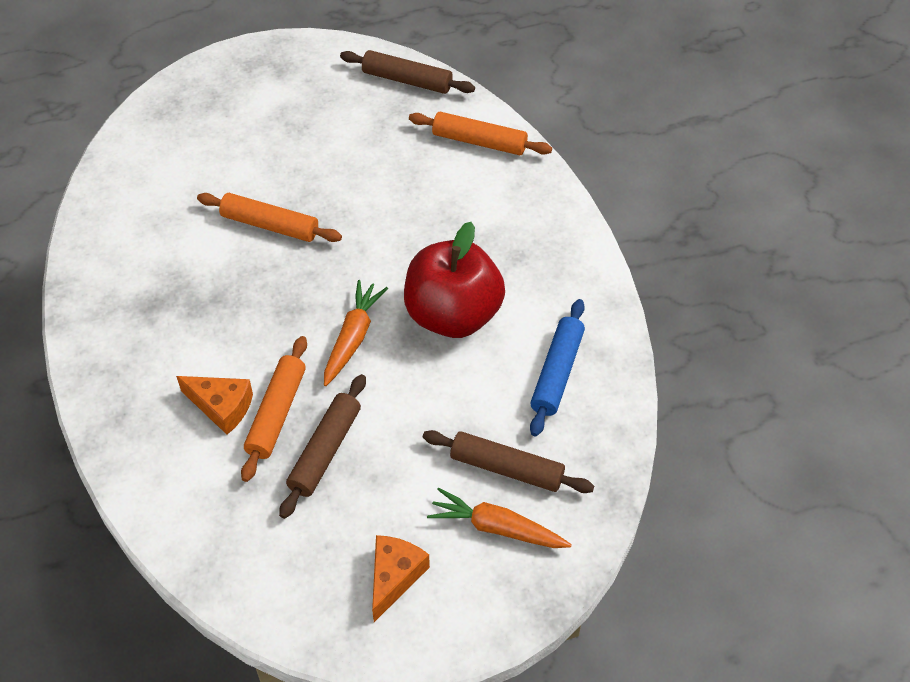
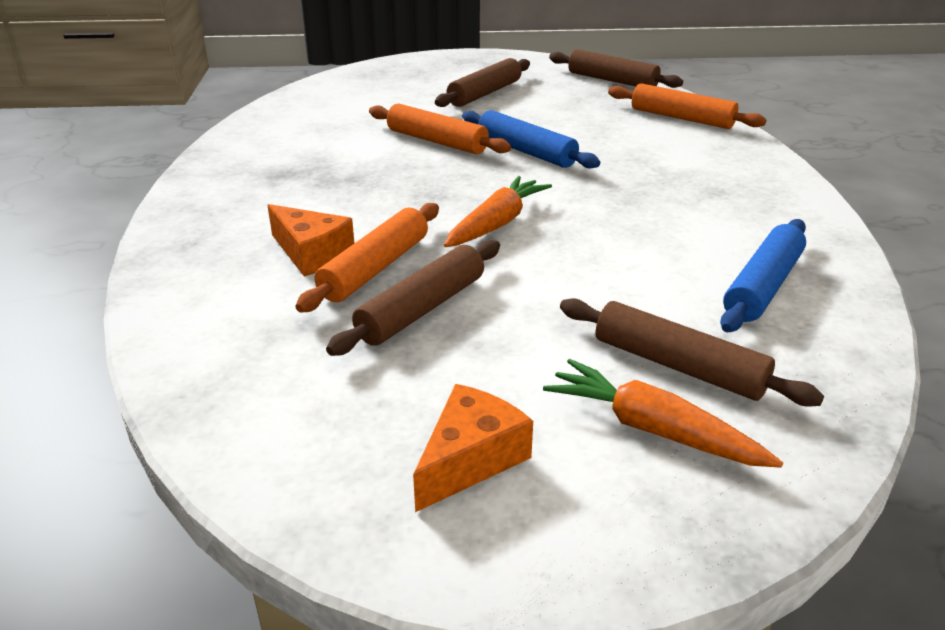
camera: 15 degrees right, 20 degrees down
(290, 129) = (484, 93): none -> brown rolling pin
(353, 226) = (526, 151): none -> blue rolling pin
(453, 315) = (627, 223): red apple -> none

